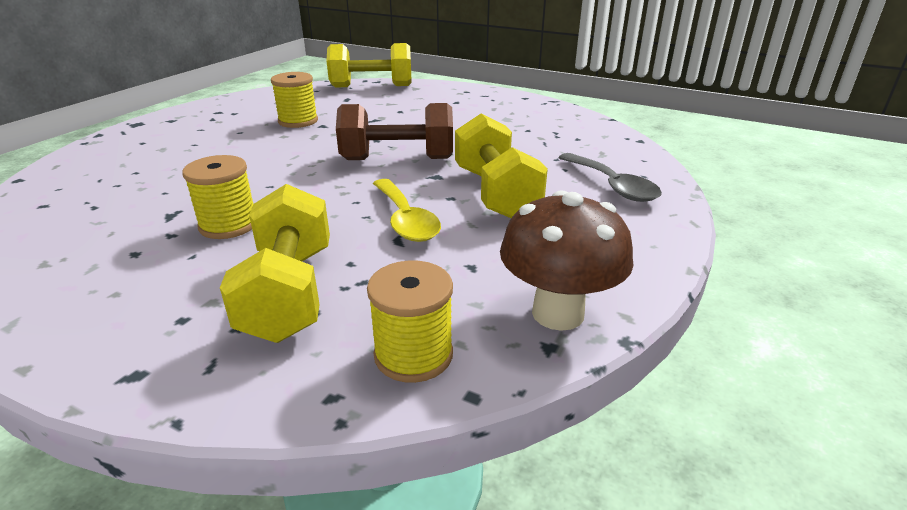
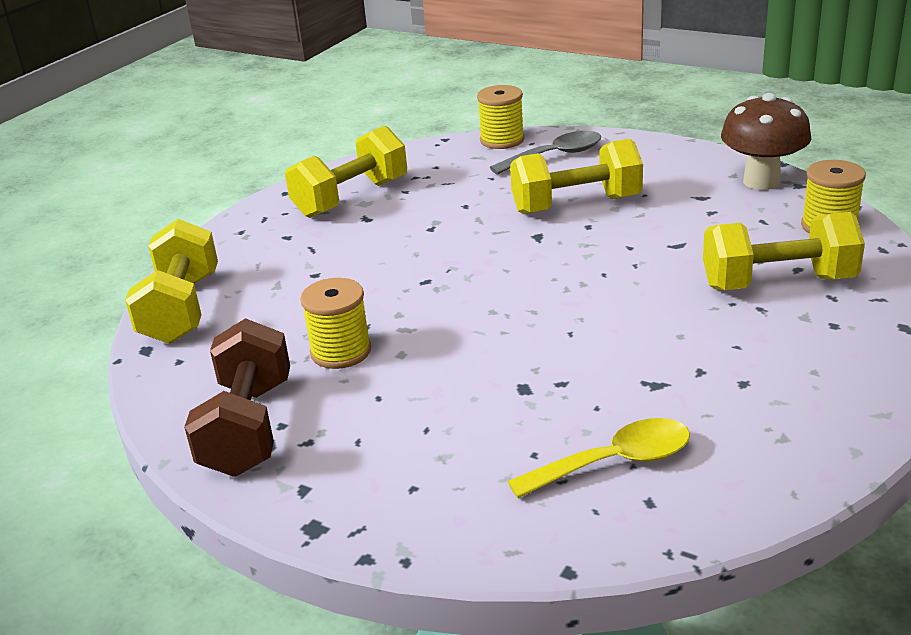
camera: 85 degrees left, 0 degrees up
(228, 225) = (671, 338): yellow spool -> yellow spool (502, 140)
(397, 159) = (491, 260): brown dumbbell -> brown dumbbell (248, 427)
(406, 220) = (640, 244): yellow spoon -> yellow spoon (615, 462)
(514, 114) = (351, 198): none -> yellow dumbbell

